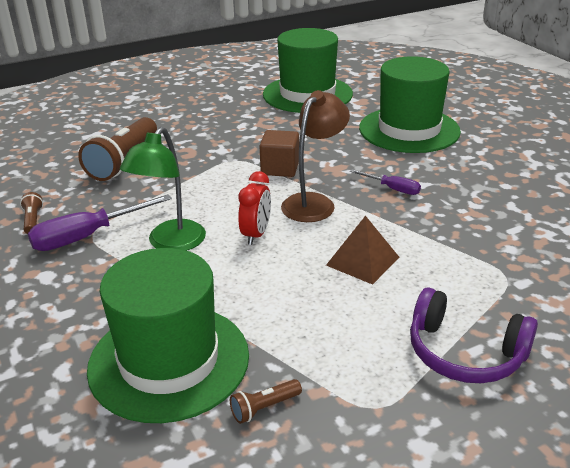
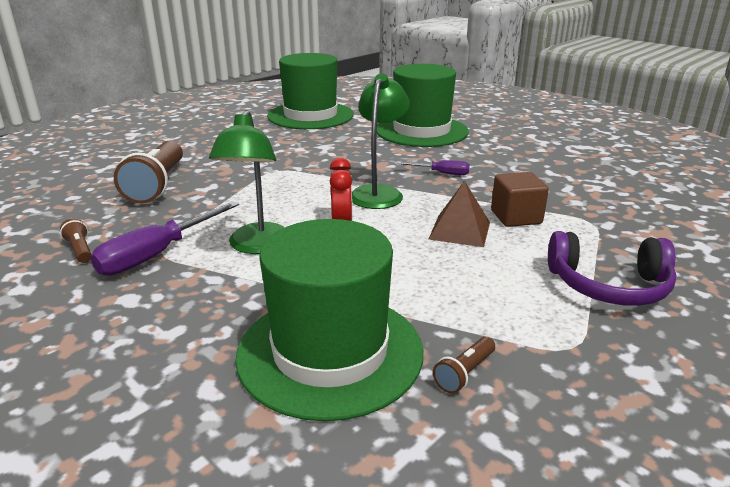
camera: 20 degrees left, 5 degrees down
(280, 168) = (326, 171): brown cube -> brown cube (516, 217)
(314, 202) = (379, 192): brown lamp -> green lamp

